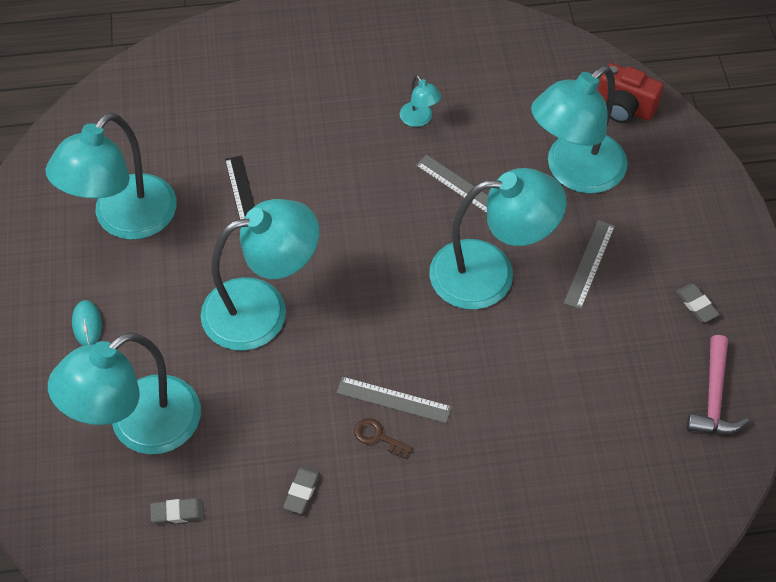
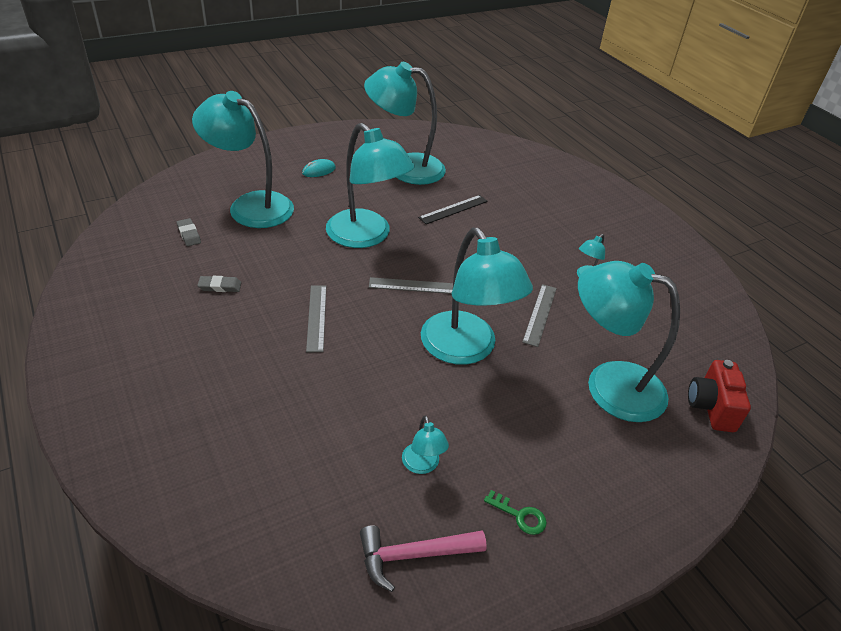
camera: 65 degrees right, 15 degrees down
(378, 437) = (279, 316): brown key -> none
(589, 264) = (516, 416): grey ruler -> grey ruler (414, 286)
(625, 361) = (422, 465): none -> turquoise lamp
(696, 305) = (520, 515): grey eraser -> green key

